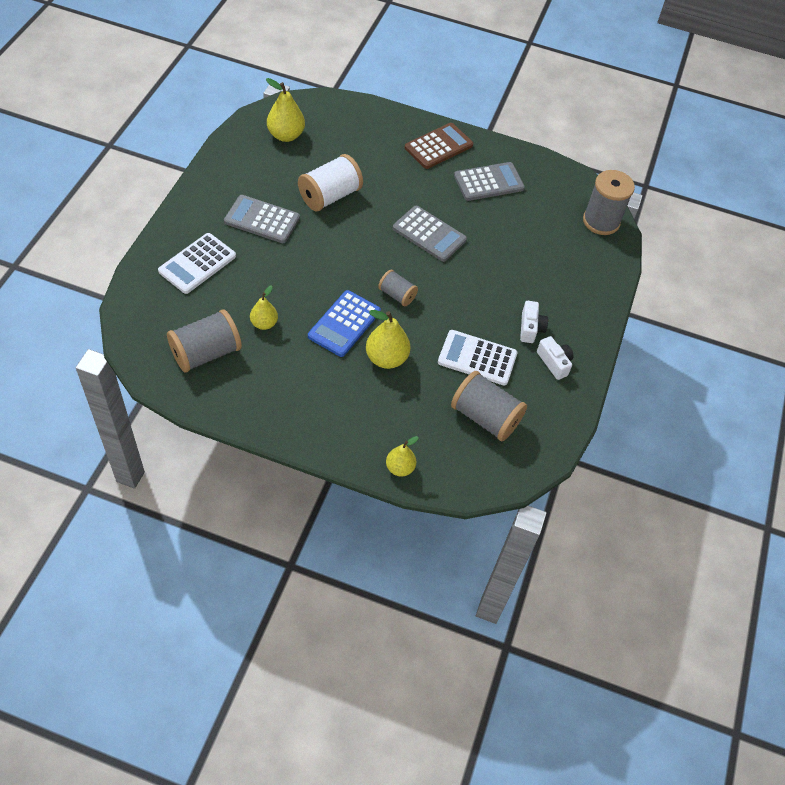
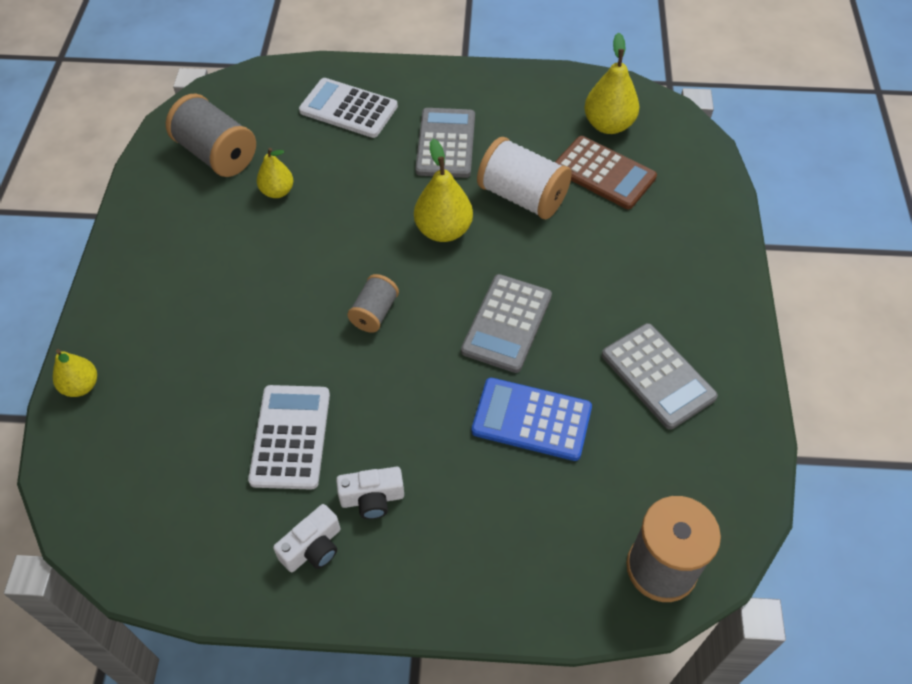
camera: 80 degrees right, 0 degrees up
(344, 324) = (303, 268): blue calculator -> blue calculator (531, 420)
(386, 358) = (259, 328): yellow pear -> yellow pear (443, 230)
(438, 146) = (696, 293): brown calculator -> brown calculator (604, 173)
(485, 417) = (184, 470): grey spool -> none

